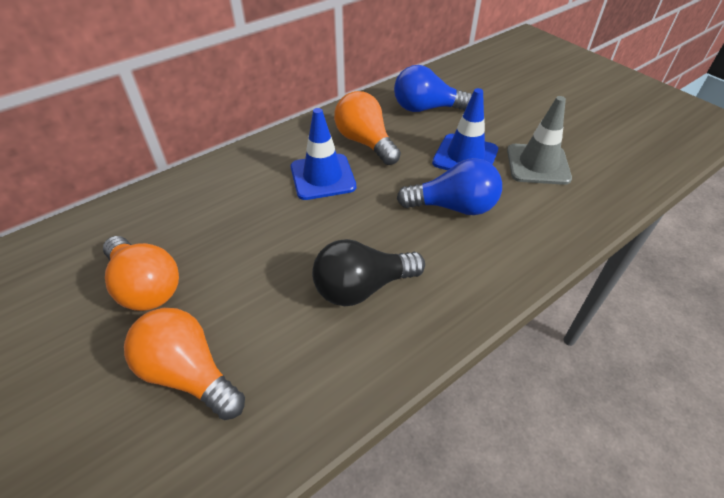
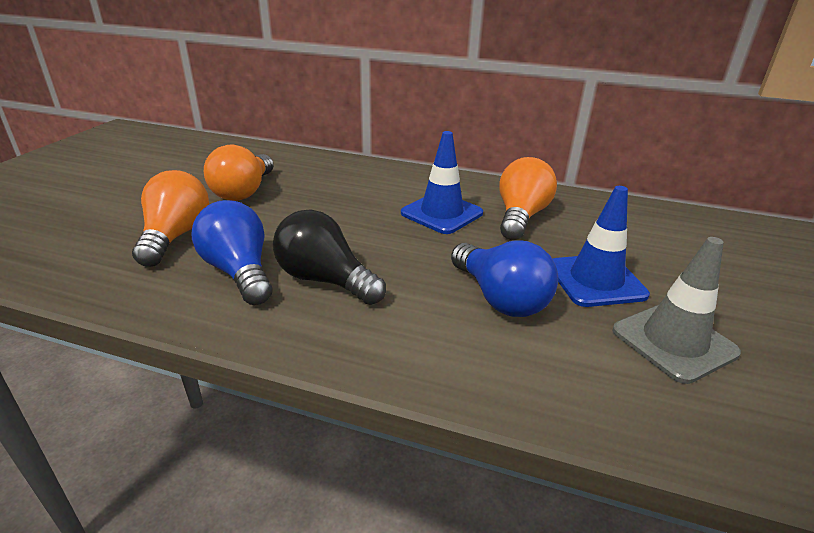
camera: 55 degrees right, 15 degrees down
(426, 108) = (633, 231): blue light bulb -> blue light bulb (239, 272)

